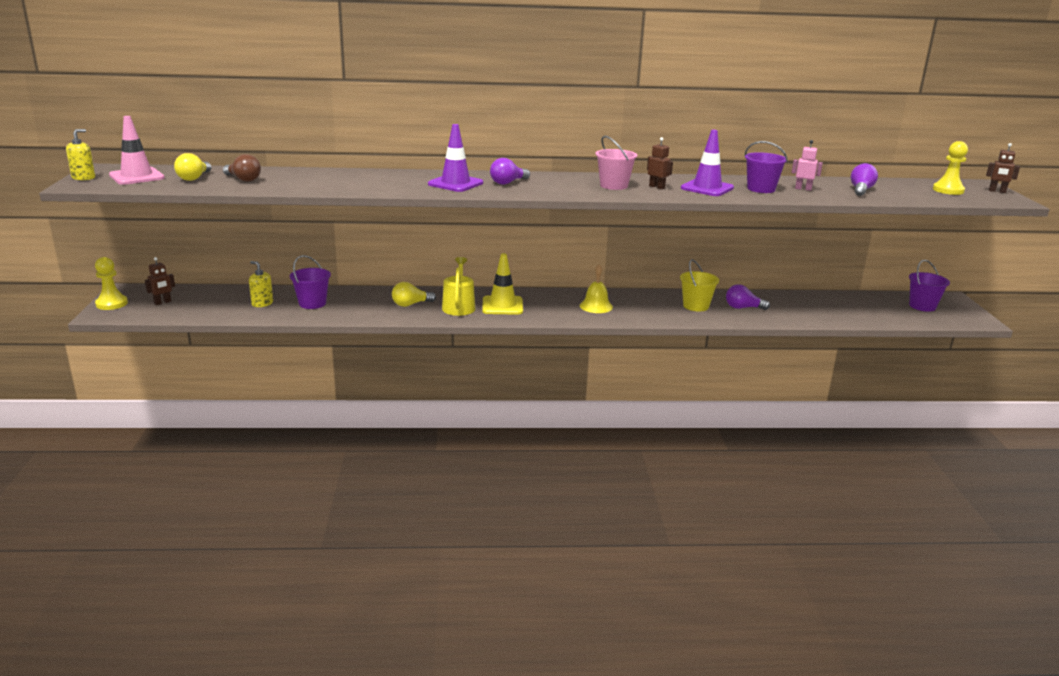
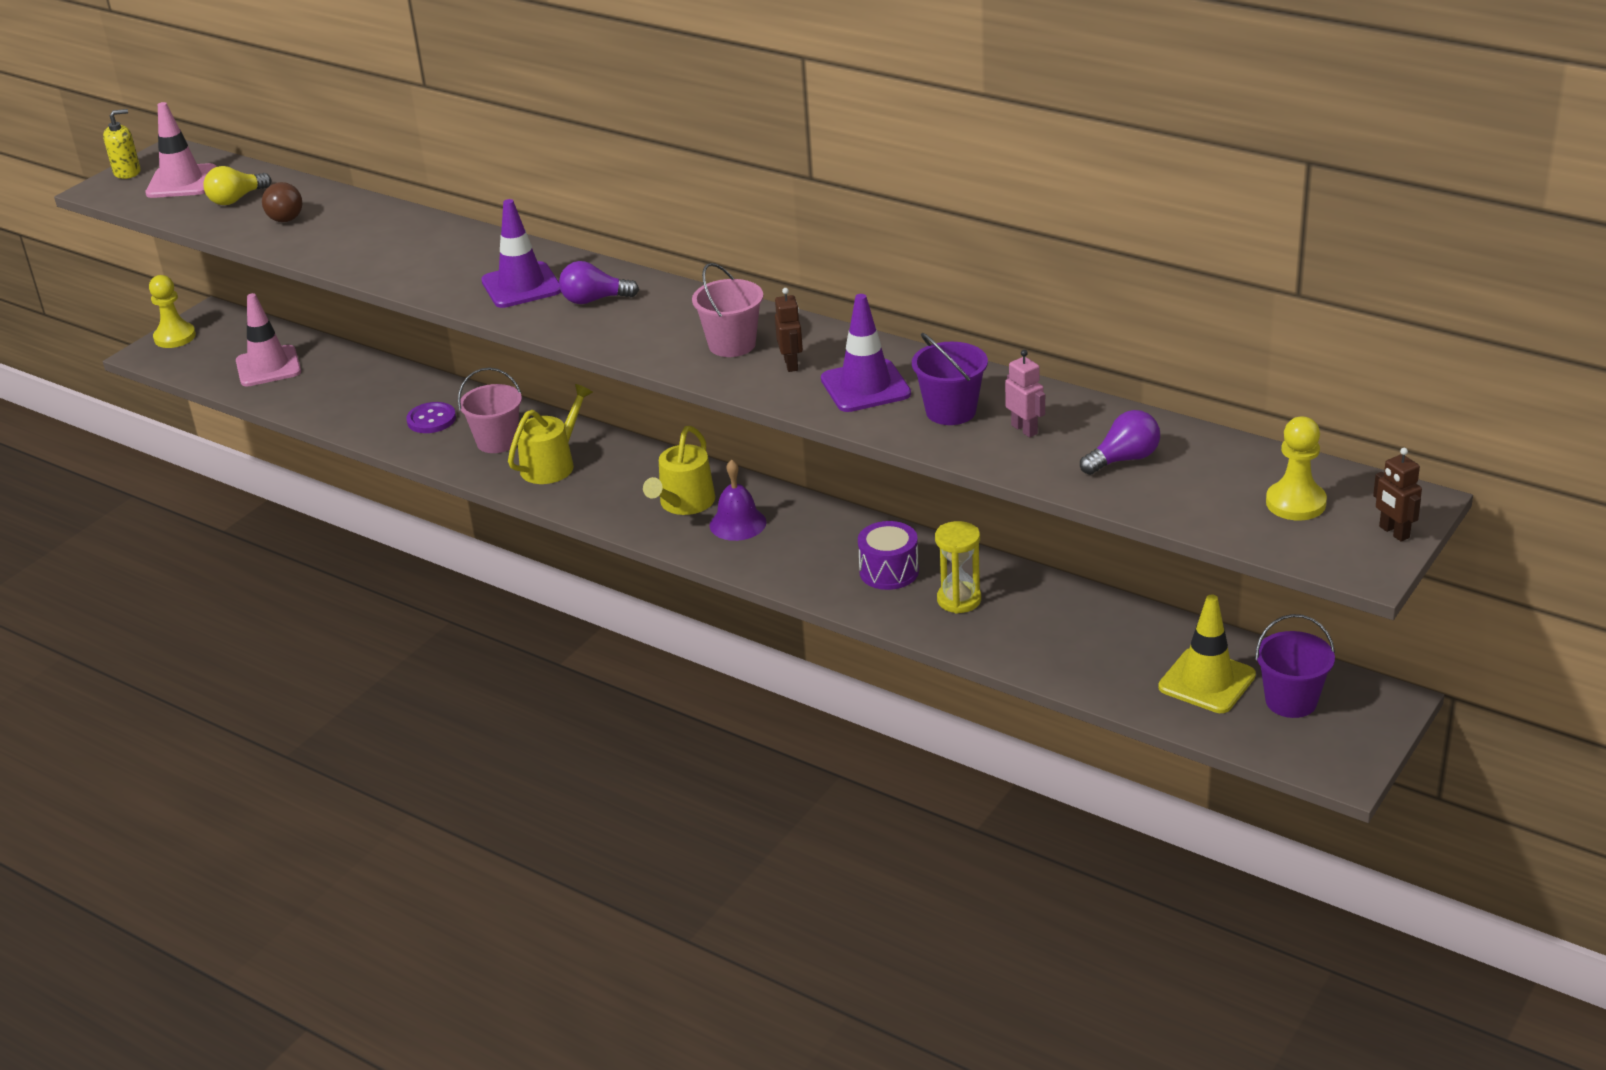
camera: 40 degrees right, 10 degrees up
(162, 302) = (227, 350): brown robot -> none
(205, 304) = (268, 367): none -> pink traffic cone
(262, 303) = (328, 385): yellow soap dispenser -> none
(312, 303) = (384, 403): purple bucket -> none
(355, 304) = (431, 420): none -> purple button
(411, 304) = (497, 441): yellow light bulb -> pink bucket
(502, 306) = (610, 481): yellow traffic cone -> yellow traffic cone (1207, 681)
(556, 305) = (684, 503): none -> yellow watering can
(596, 306) = (738, 523): yellow bell -> purple bell
(696, 306) = (889, 571): yellow bucket -> purple drum
(743, 308) = (959, 600): purple light bulb -> yellow hourglass

